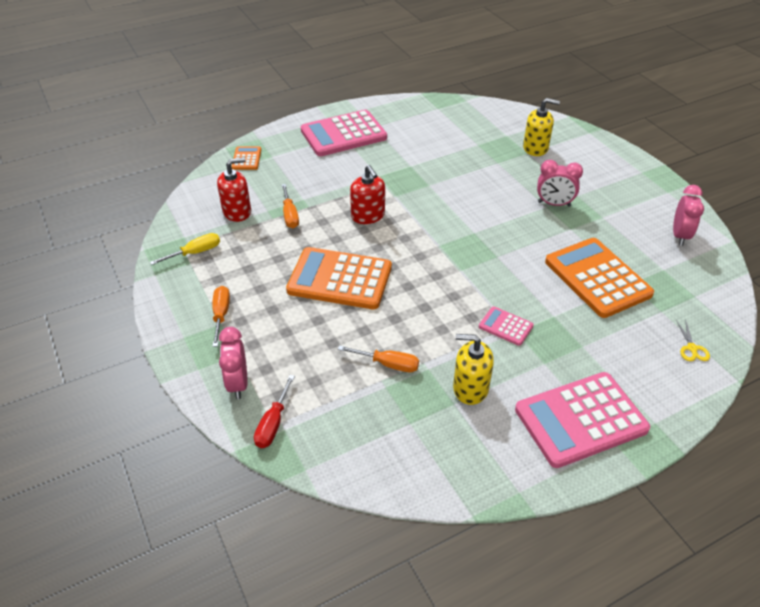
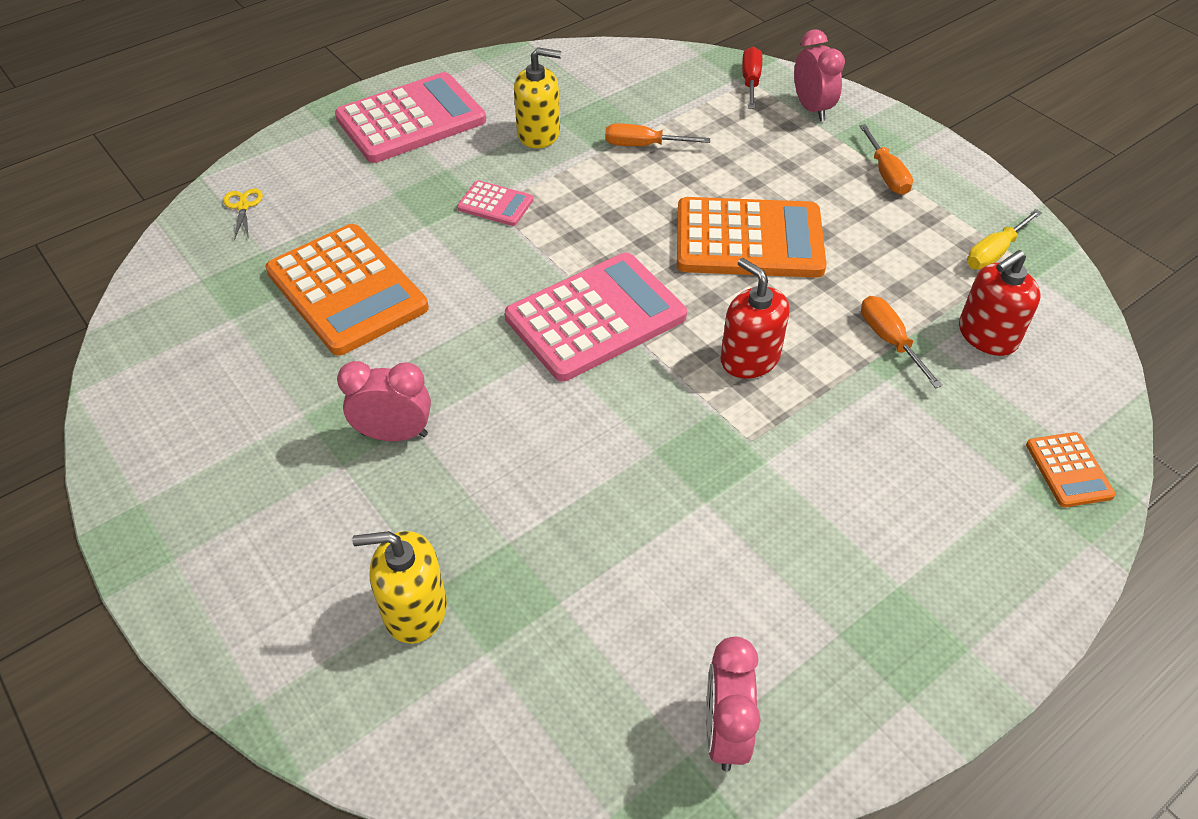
camera: 170 degrees right, 5 degrees up
(343, 134) = (900, 589): pink calculator -> pink calculator (595, 317)
(680, 236) = (169, 390): pink clock -> pink clock (725, 731)

